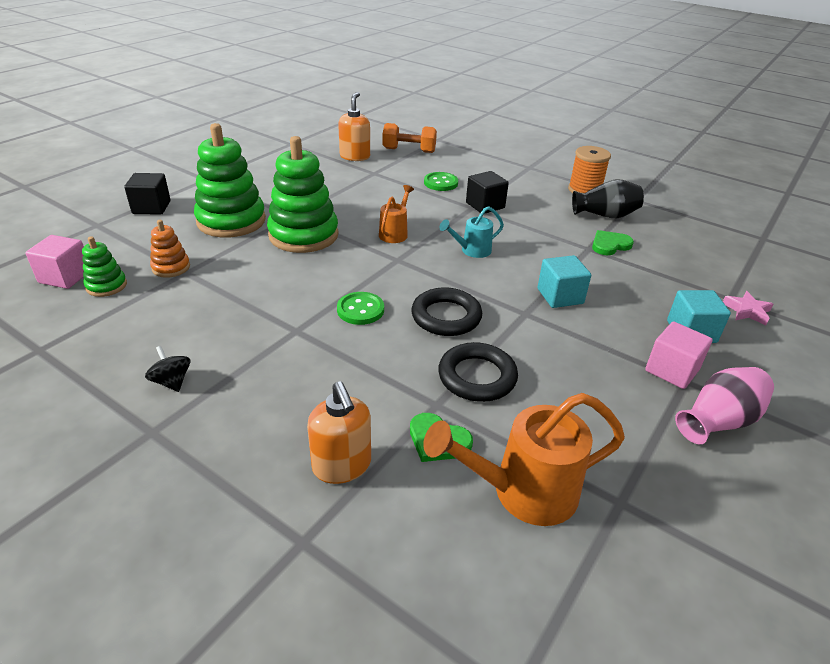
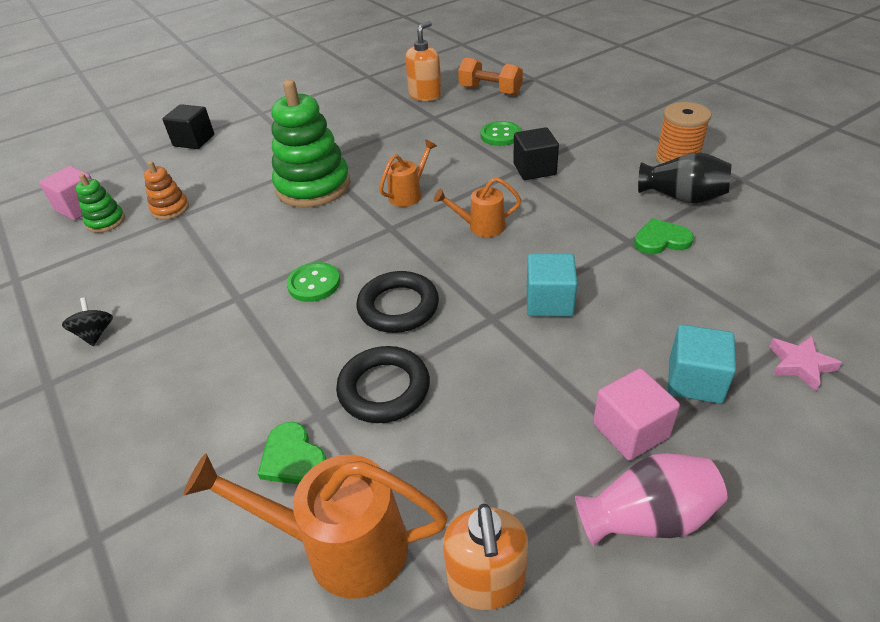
camera: 25 degrees right, 5 degrees up
(231, 221) = (255, 163): green stacking toy -> none
(342, 466) = (182, 463): orange soap dispenser -> orange soap dispenser (486, 581)
(472, 251) = (481, 227): turquoise watering can -> orange watering can

